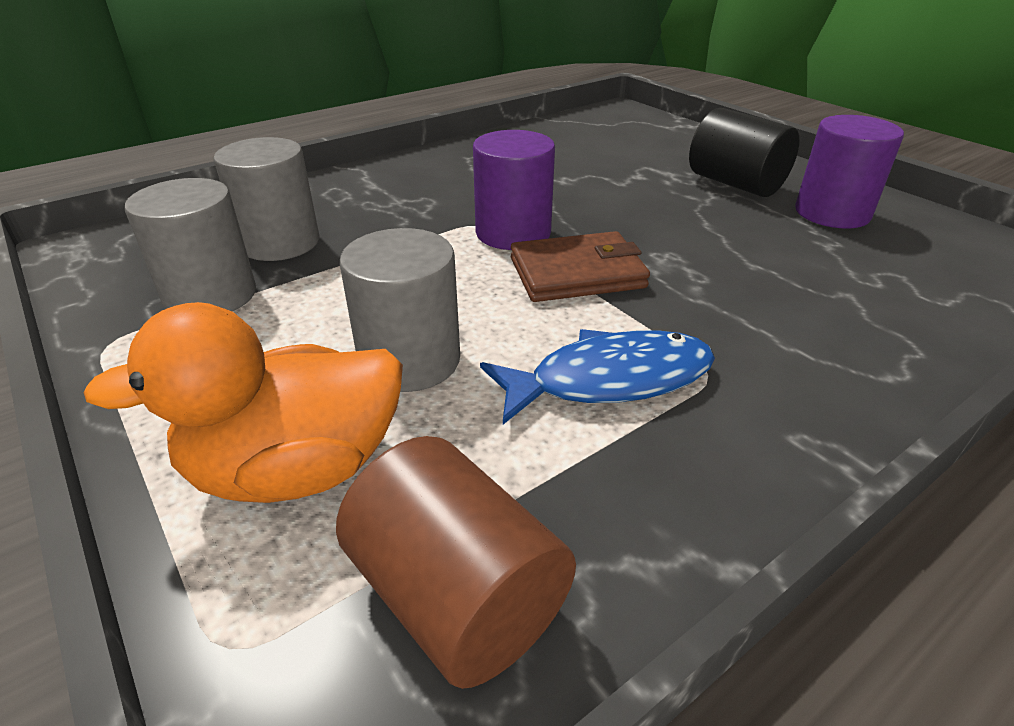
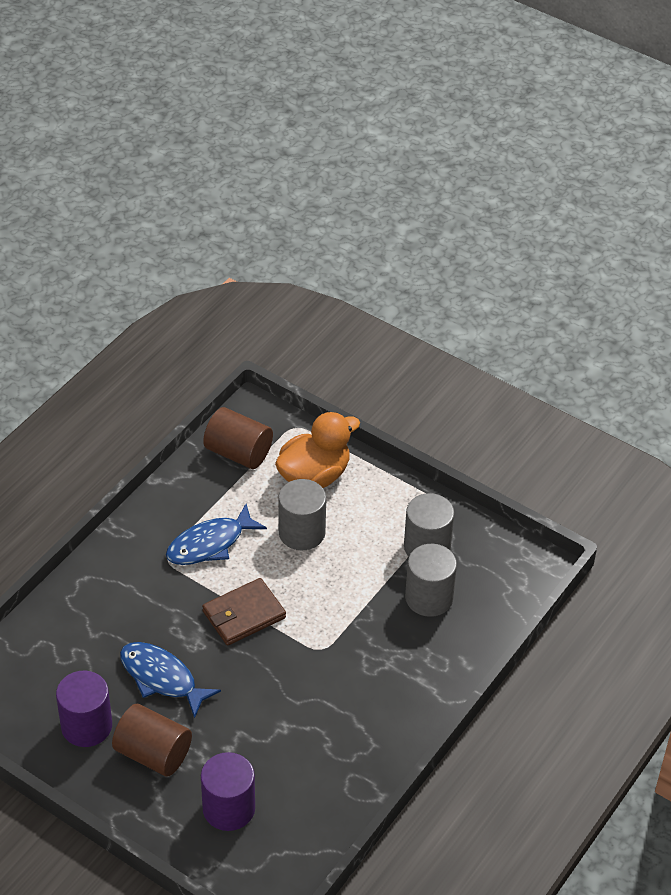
camera: 160 degrees right, 10 degrees up
(513, 233) = (294, 645): purple cylinder -> purple cylinder (228, 808)
(723, 234) = (162, 678): none -> blue fish
(735, 184) = (153, 753): black cylinder -> brown cylinder

